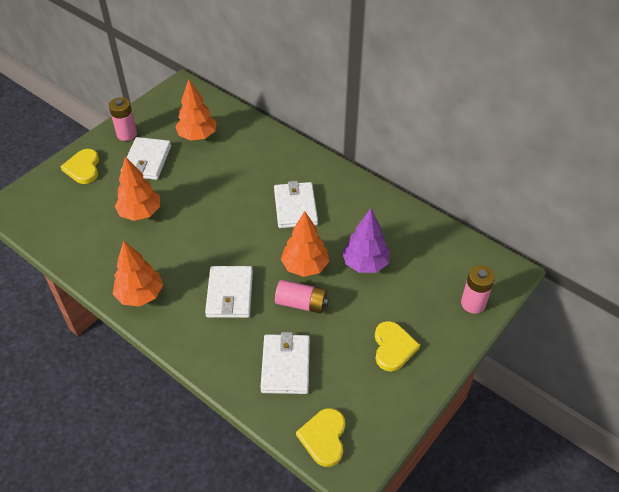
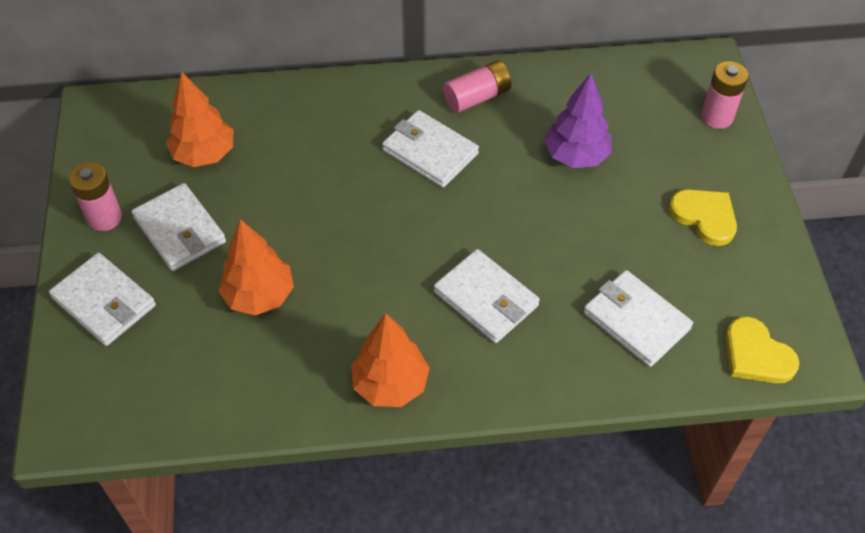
camera: 45 degrees left, 5 degrees up
(83, 168) = (104, 302): yellow heart -> white wallet
(301, 303) = (569, 247): pink battery -> pink battery (477, 97)
(305, 266) = (523, 206): orange tree -> none

